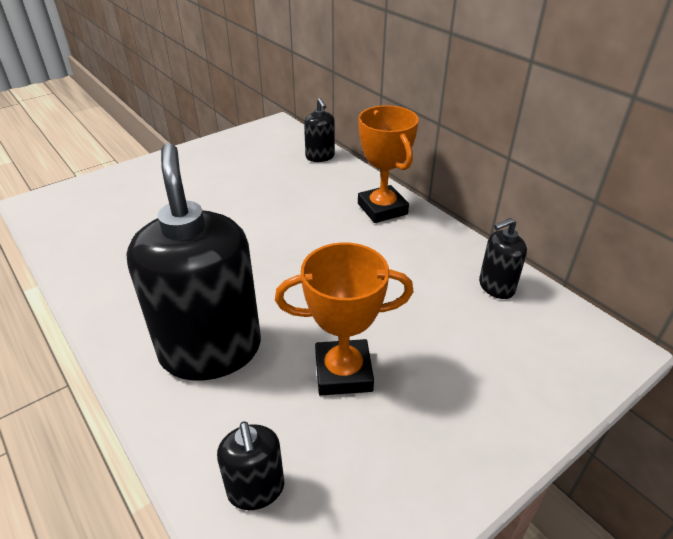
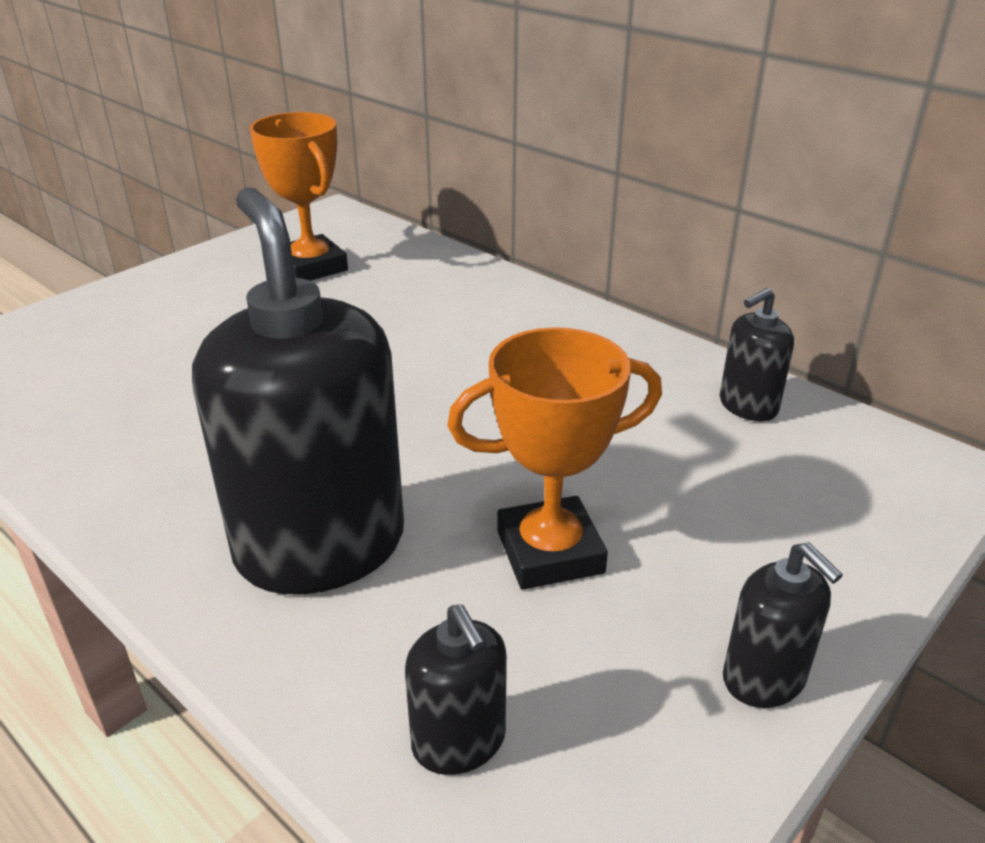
camera: 10 degrees left, 5 degrees down
(320, 157) = (418, 252): black soap dispenser -> black soap dispenser (764, 678)
(382, 209) = (540, 316): orange trophy -> orange trophy (311, 267)

